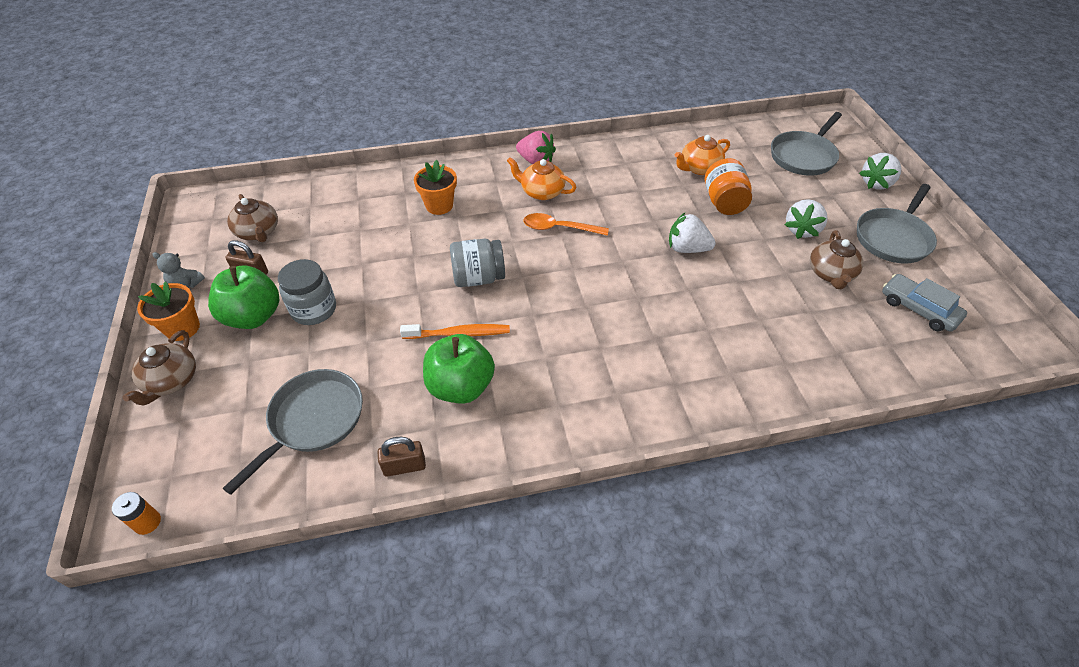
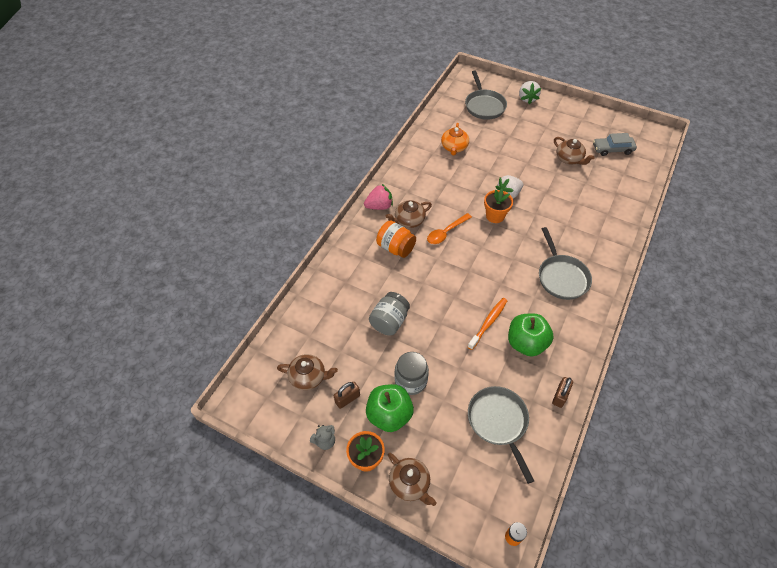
camera: 50 degrees left, 5 degrees up
(439, 205) = (374, 272): orange flower pot -> orange flower pot (495, 216)
(478, 278) = (453, 290): grey jar -> grey jar (389, 321)
(541, 192) = (409, 220): orange teapot -> brown teapot
(724, 202) = (489, 158): orange jar -> orange jar (396, 248)
(801, 230) = (533, 146): white strawberry -> none
(893, 238) = (566, 122): grey pan -> grey pan (561, 277)

